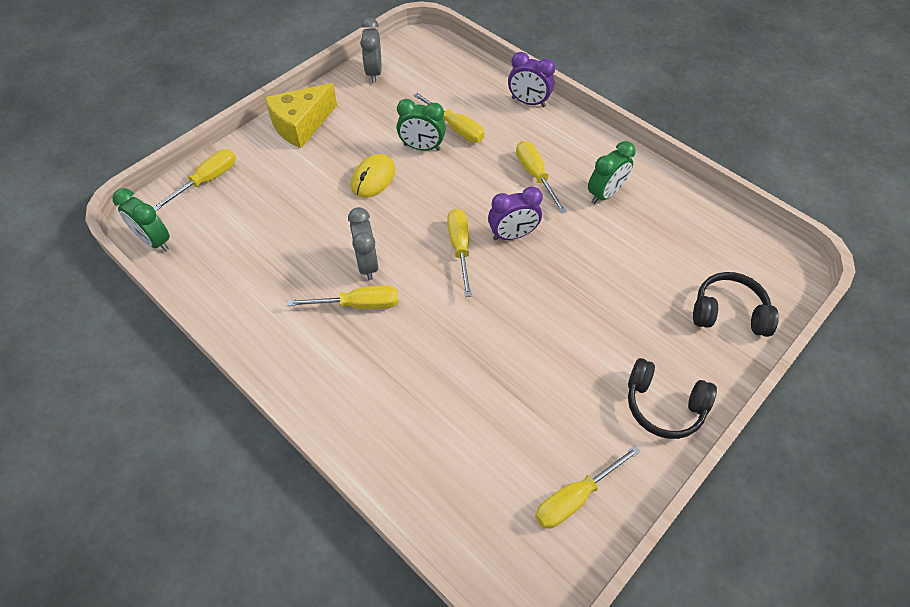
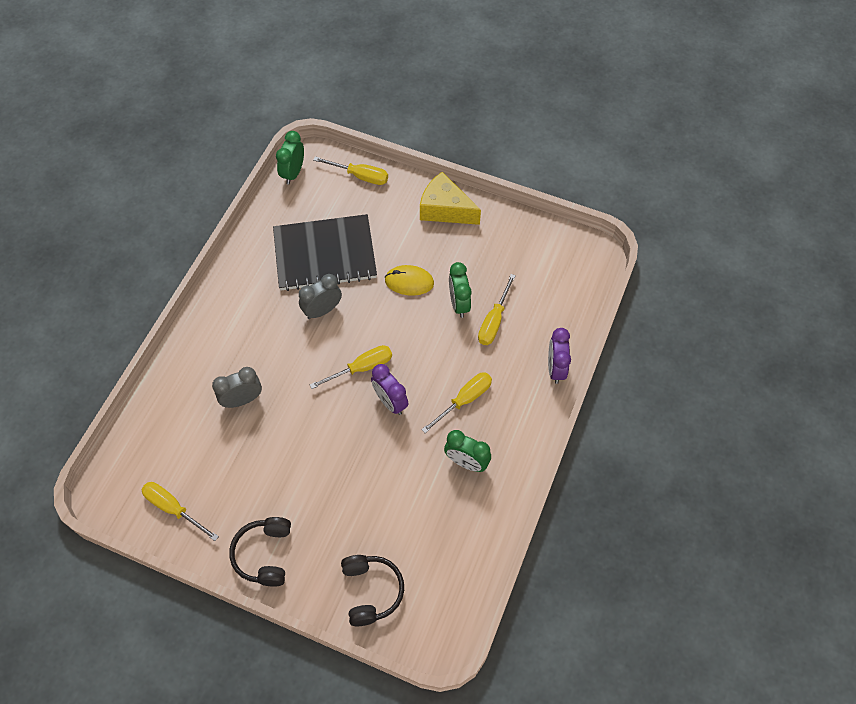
camera: 70 degrees right, 5 degrees up
(292, 241) = (325, 254): none -> black notebook
(358, 304) = (284, 319): yellow screwdriver -> none
(374, 72) = (533, 235): grey clock -> grey clock (242, 400)

